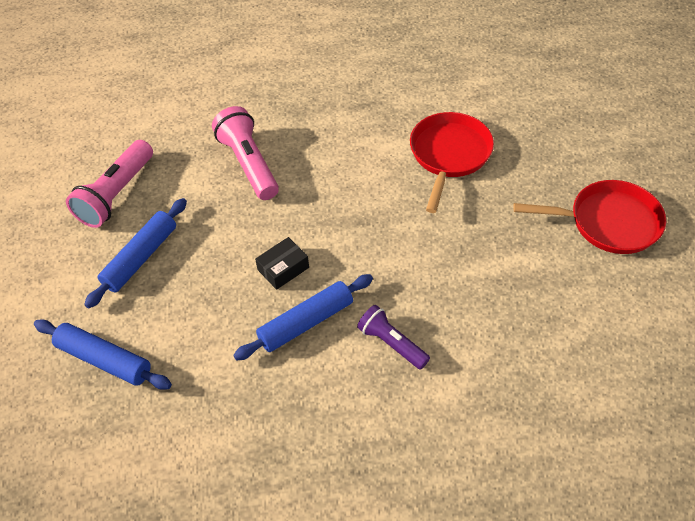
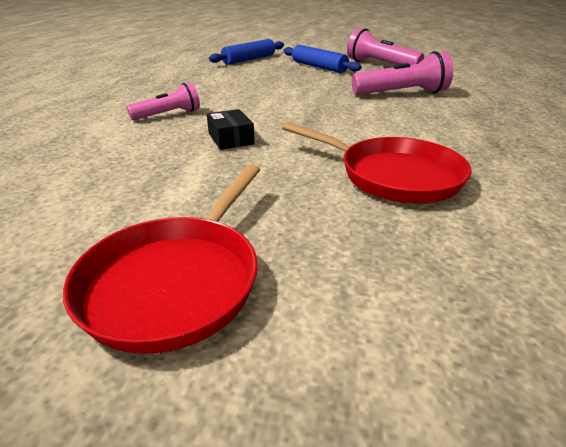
camera: 105 degrees right, 20 degrees down
(283, 268) = (278, 94): black box -> black box (231, 139)
(306, 322) = (221, 95): blue rolling pin -> none
(391, 343) = (169, 114): purple flashlight -> pink flashlight

